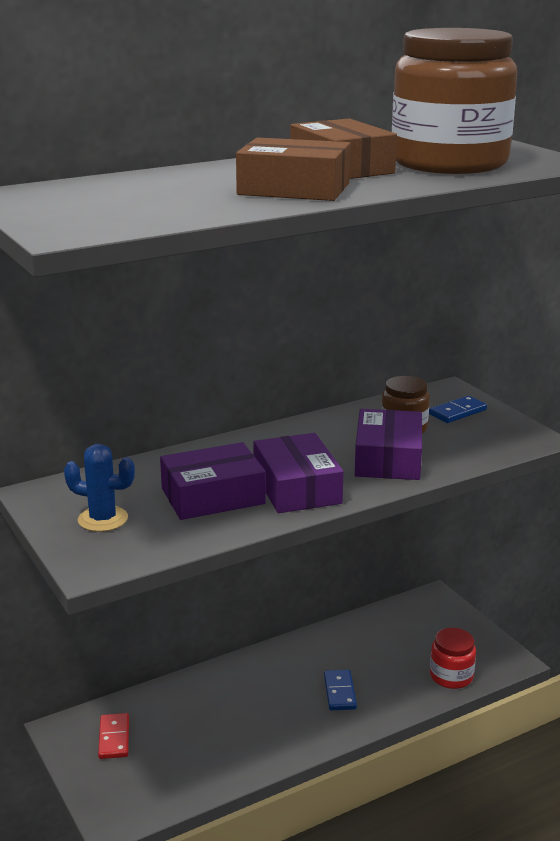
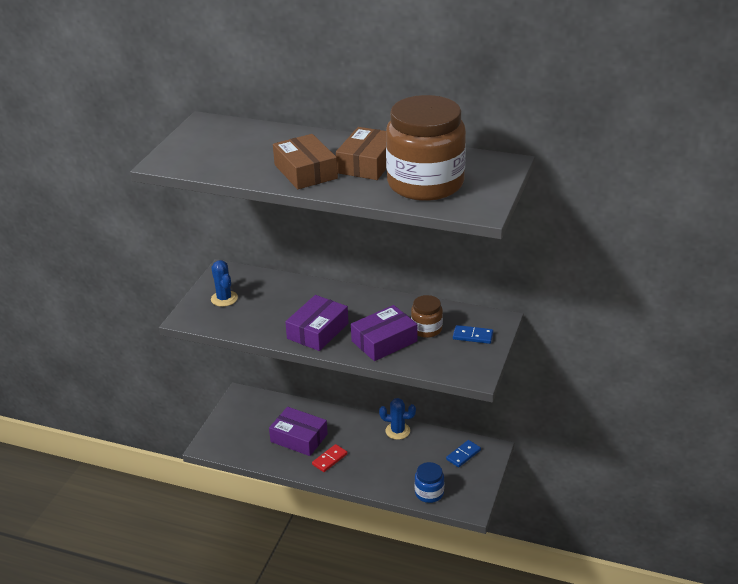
camera: 50 degrees right, 10 degrees up
(114, 738) = (252, 413): red domino -> red domino (329, 459)
(213, 496) = (279, 313): purple box -> purple box (299, 438)
(319, 642) = (397, 431): none -> blue cactus
(339, 692) = (367, 461): blue domino -> blue domino (463, 455)
(451, 676) = (429, 493): red jar -> blue jar

